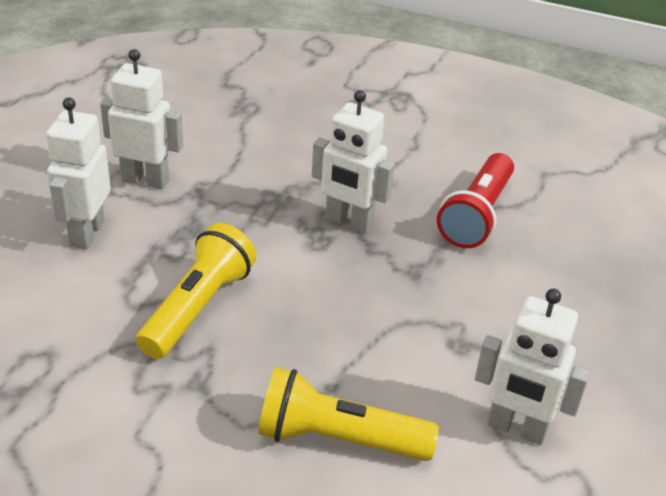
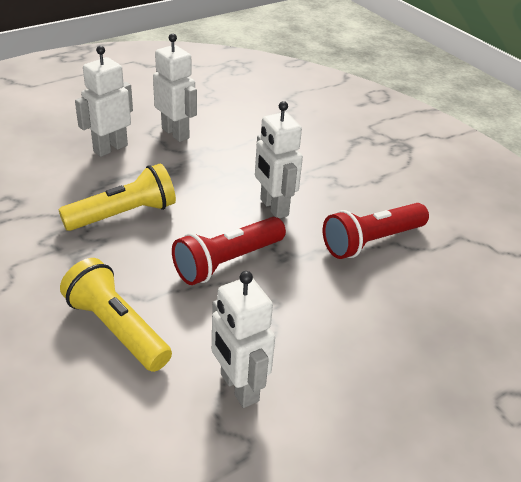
camera: 35 degrees right, 0 degrees up
(368, 306) = (227, 262): none -> red flashlight

